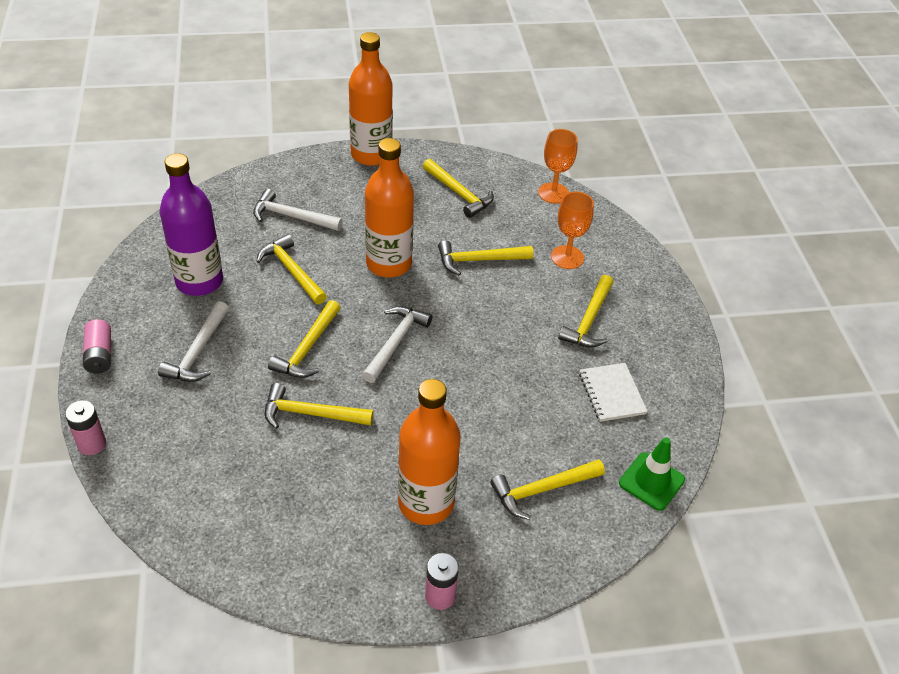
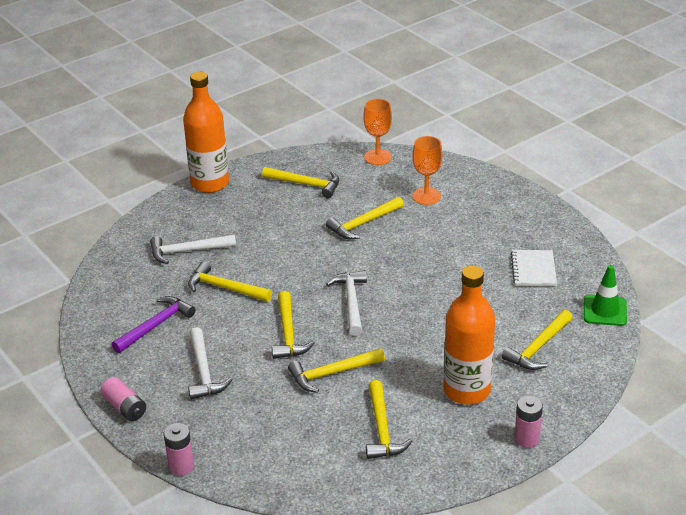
camera: 25 degrees left, 10 degrees down
(199, 281) = (156, 325): purple bottle -> purple hammer
(389, 264) = (297, 253): orange bottle -> none
(589, 320) = (478, 231): yellow hammer -> yellow hammer (382, 429)
(612, 393) = (533, 269): white notebook -> white notebook turned 45 degrees clockwise

